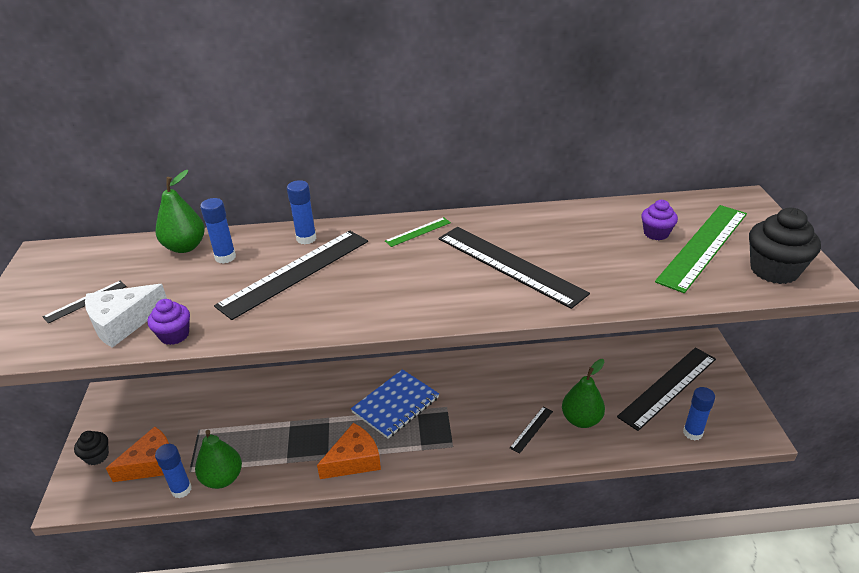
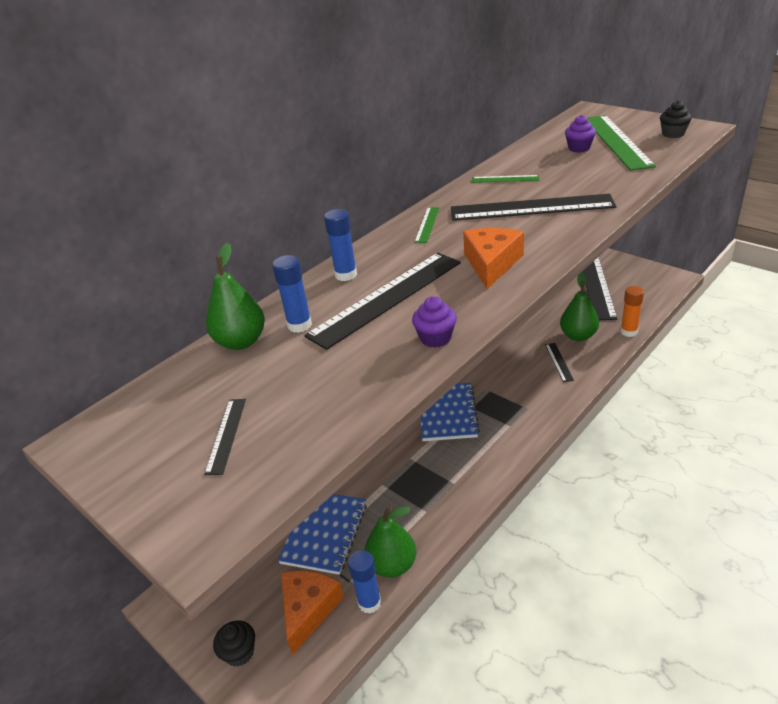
camera: 40 degrees left, 0 degrees up
(123, 322) = (305, 421): white cheese -> none
(174, 335) = (376, 395): purple cupcake -> purple cupcake (435, 338)
(220, 424) = (325, 533): none -> blue notebook
(295, 272) = (386, 298): black ruler -> black ruler turned 45 degrees clockwise
(354, 460) = (475, 469): orange cheese -> orange cheese (491, 264)
(541, 227) = (505, 179): none -> green ruler
(630, 449) = (628, 332): none -> orange glue stick
(692, 433) = (645, 300): blue glue stick -> none
(774, 270) = (673, 134): black cupcake -> black cupcake, size x0.58

